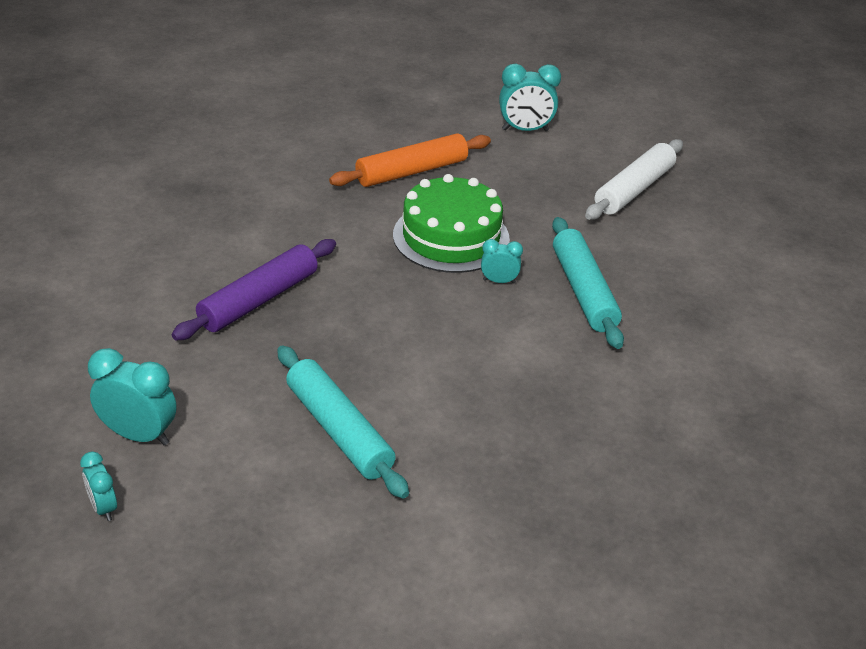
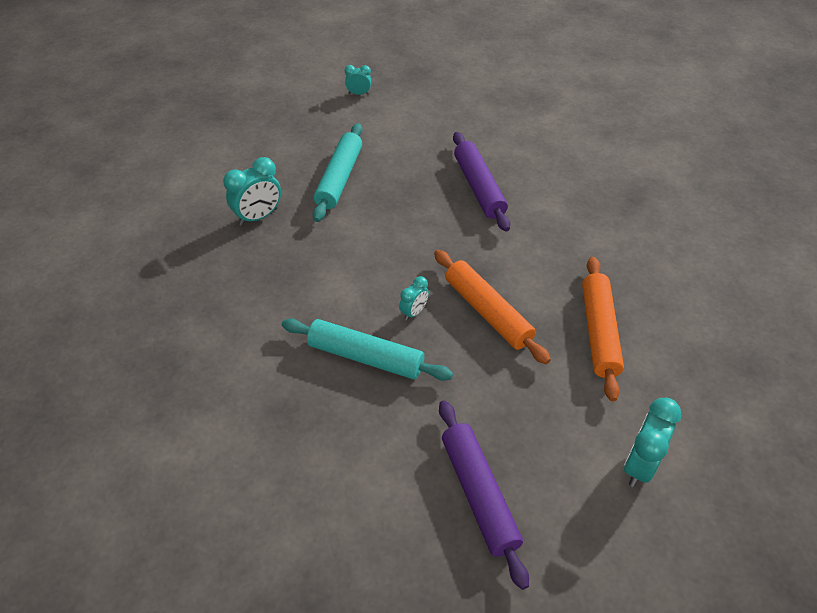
camera: 125 degrees right, 10 degrees up
(139, 435) = (397, 114): turquoise clock -> turquoise clock (258, 217)
(339, 430) = (339, 178): turquoise rolling pin -> turquoise rolling pin turned 75 degrees counterclockwise
(451, 237) = (487, 312): green cake -> orange rolling pin
(634, 189) = (479, 494): white rolling pin -> purple rolling pin

